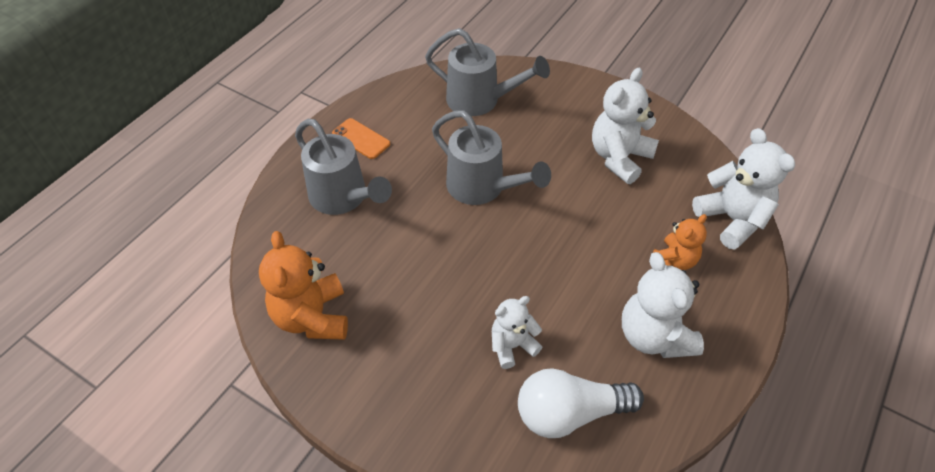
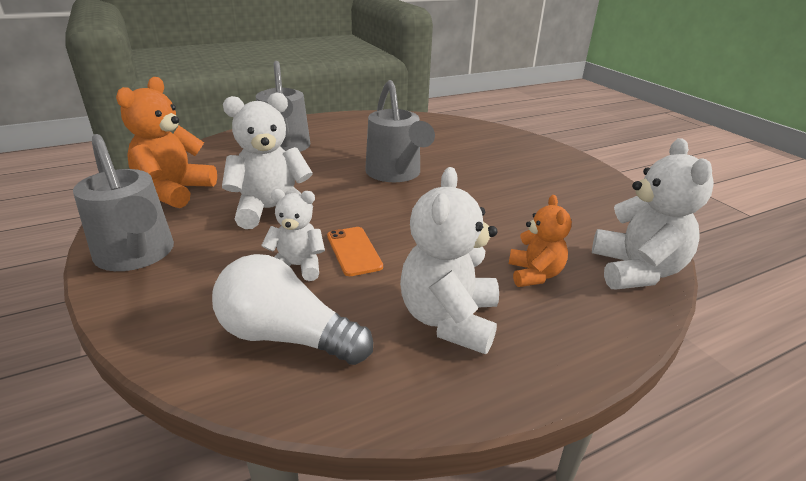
camera: 30 degrees right, 20 degrees down
(361, 139) = (336, 128): orange phone -> orange phone (354, 251)
(480, 100) = (451, 136): grey watering can -> grey watering can (137, 255)
(619, 158) = (544, 195): white teddy bear -> white teddy bear (271, 210)
(674, 260) = (534, 274): orange teddy bear -> orange teddy bear turned 75 degrees counterclockwise

